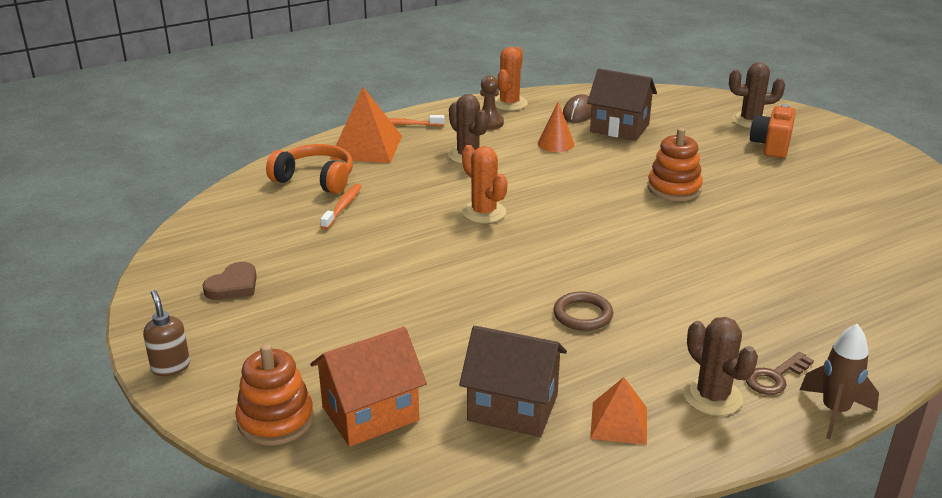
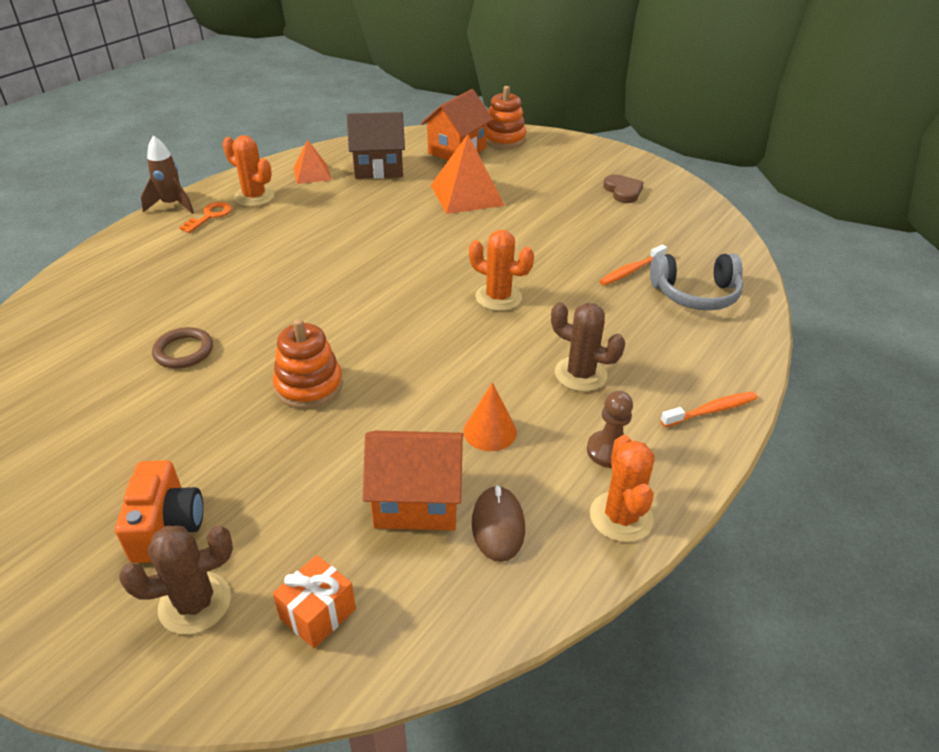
camera: 155 degrees right, 10 degrees up
(170, 367) = (591, 147): brown soap dispenser -> none
(233, 285) = (623, 191): brown heart -> brown heart turned 150 degrees clockwise
(315, 179) = (695, 294): orange headphones -> grey headphones
(343, 207) = (631, 271): orange toothbrush -> orange toothbrush turned 60 degrees clockwise
(366, 147) = (705, 354): orange pyramid -> orange pyramid (467, 195)
(582, 315) = (358, 226): brown ring -> brown ring (184, 351)
(619, 128) = (417, 501): brown house -> orange house
(686, 107) = (318, 614): none -> orange gift
(712, 397) = (254, 197): brown cactus -> orange cactus
(775, 377) = (210, 216): brown key -> orange key

